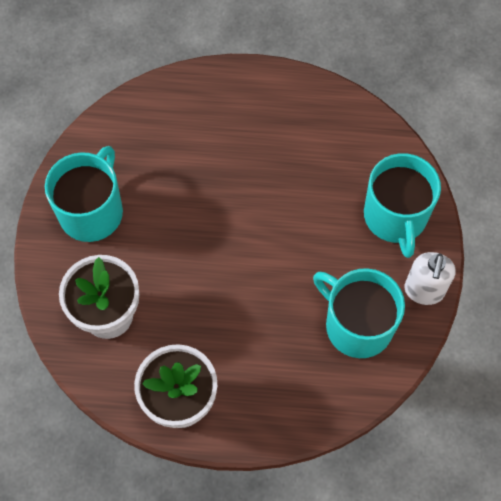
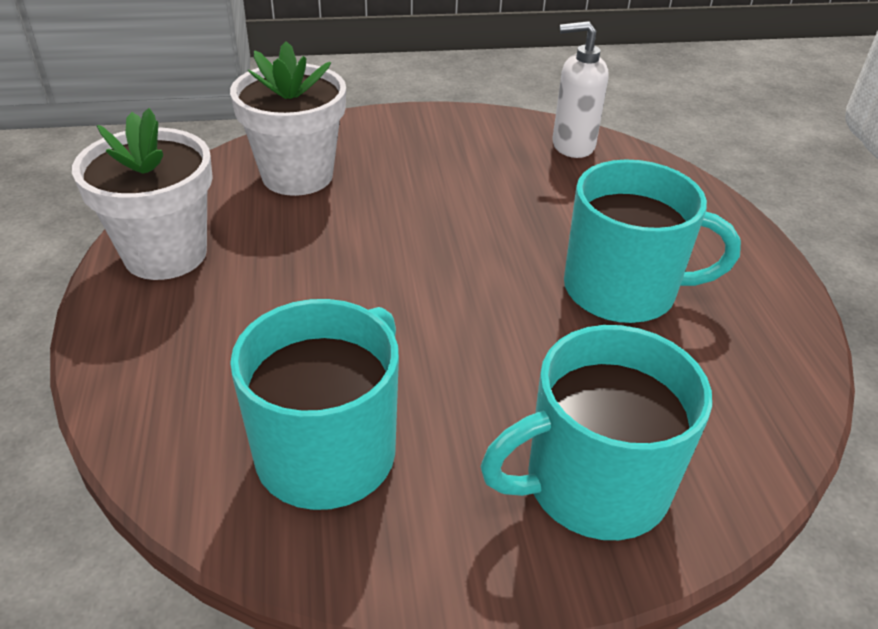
camera: 75 degrees right, 25 degrees down
(92, 211) = (446, 144): turquoise mug -> turquoise mug (623, 290)
(424, 291) = (434, 562): white soap dispenser -> white soap dispenser (572, 145)

